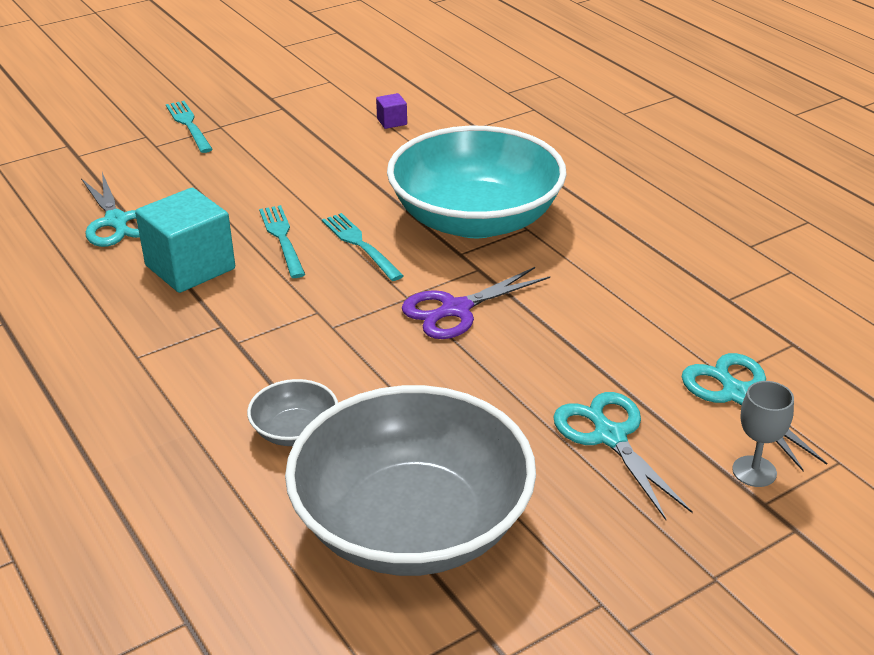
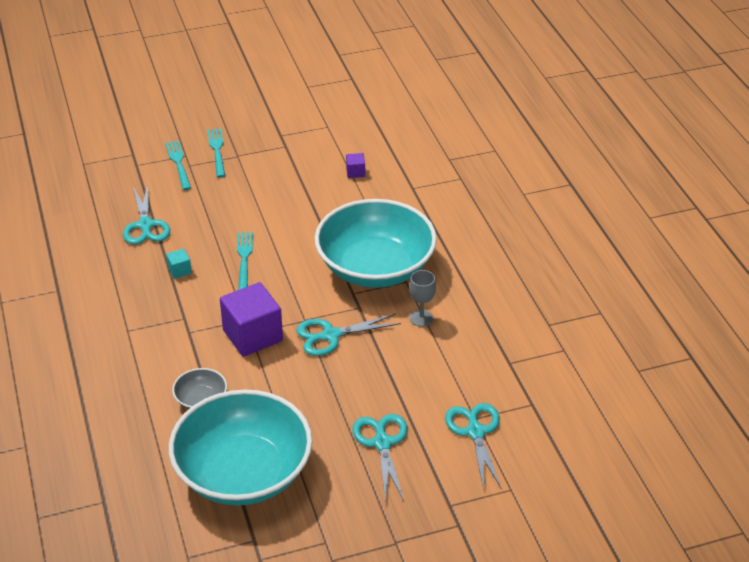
camera: 15 degrees right, 5 degrees up
(190, 267) = (179, 270): turquoise cube -> turquoise cube, size x0.44
(338, 330) = (252, 335): none -> purple cube
(359, 244) = (291, 273): turquoise fork -> turquoise fork (178, 163)
(412, 524) = (243, 473): grey bowl -> turquoise bowl
(456, 309) = (331, 335): purple scissors -> turquoise scissors
(754, 471) = (456, 484): grey goblet -> grey goblet (421, 318)

